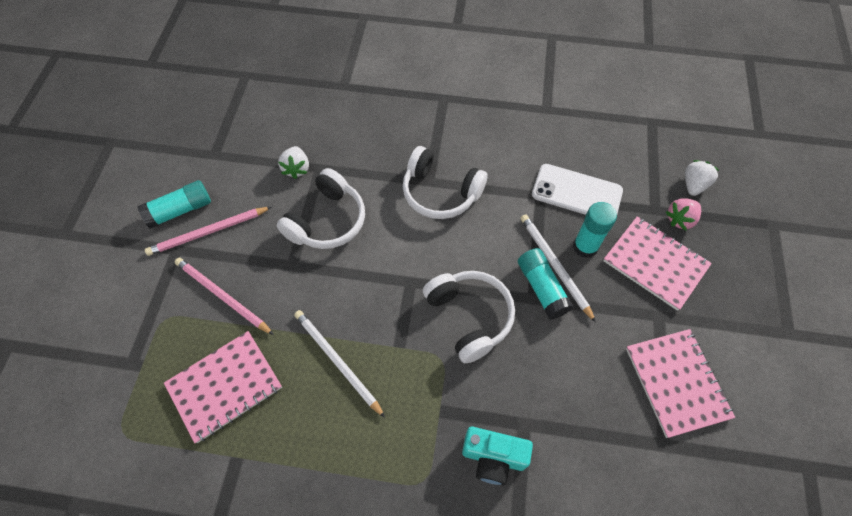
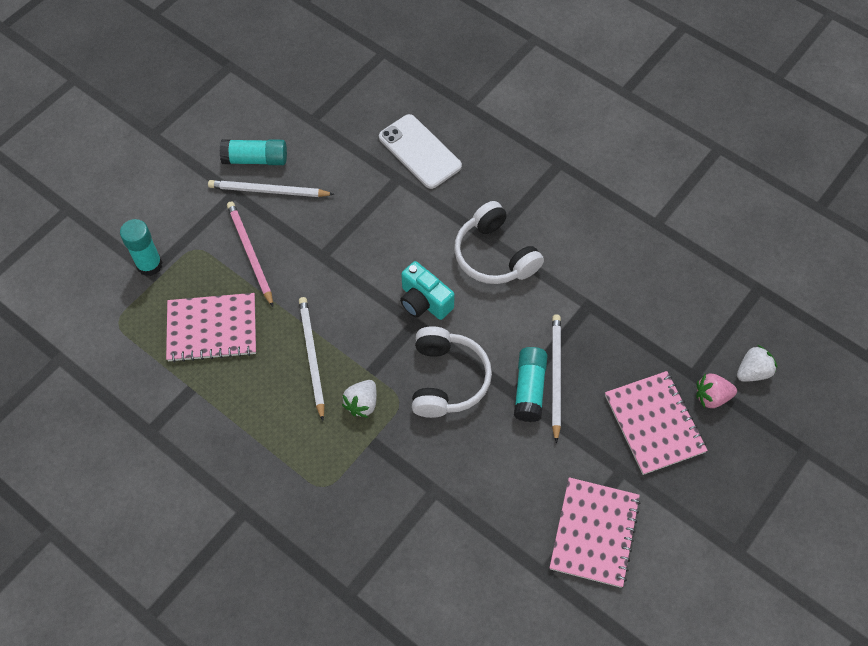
camera: 30 degrees right, 0 degrees up
(208, 232) = (268, 191): pink pencil -> white pencil
(296, 169) = (377, 169): white strawberry -> white strawberry (362, 403)
(327, 221) = (375, 231): white headphones -> none
(493, 457) = (391, 501): turquoise camera -> turquoise camera (424, 301)
(576, 193) = (626, 320): white phone -> white phone (419, 152)
(585, 247) = (597, 374): turquoise glue stick -> turquoise glue stick (149, 265)

